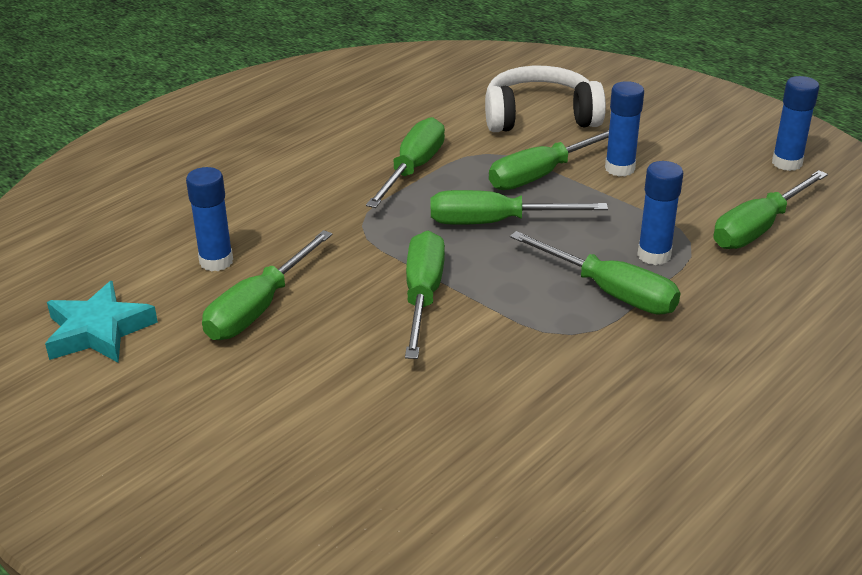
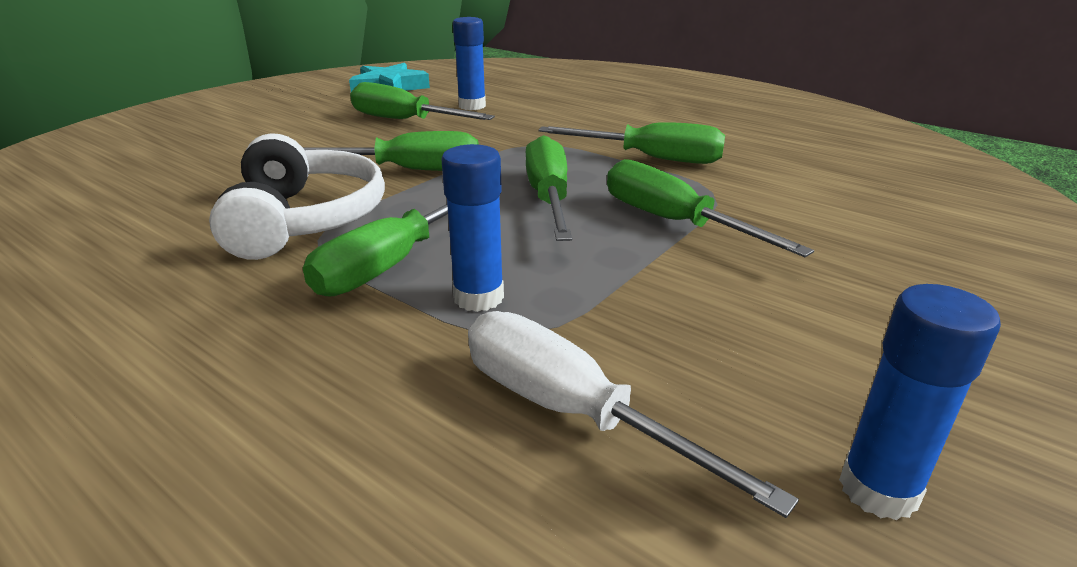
camera: 85 degrees right, 5 degrees down
(540, 116) = (842, 221): white headphones -> white headphones (305, 219)
(619, 169) = (724, 277): blue glue stick -> none
(758, 228) = (572, 412): green screwdriver -> white screwdriver

